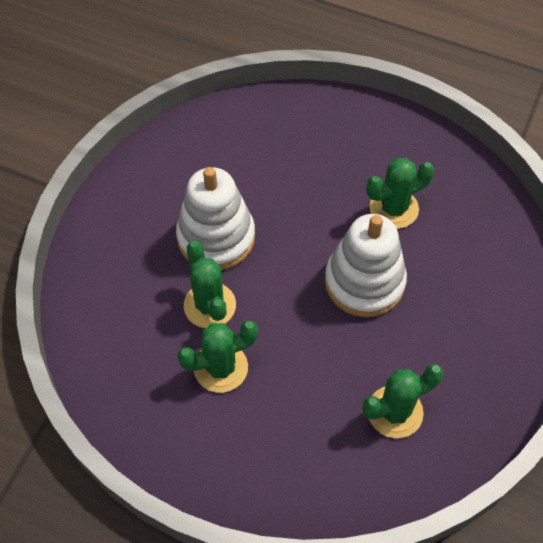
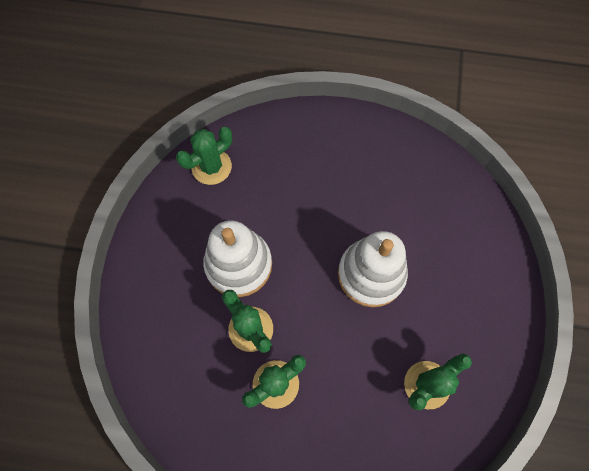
camera: 15 degrees left, 10 degrees up
(394, 208) = (376, 201): green cactus -> green cactus (211, 167)

